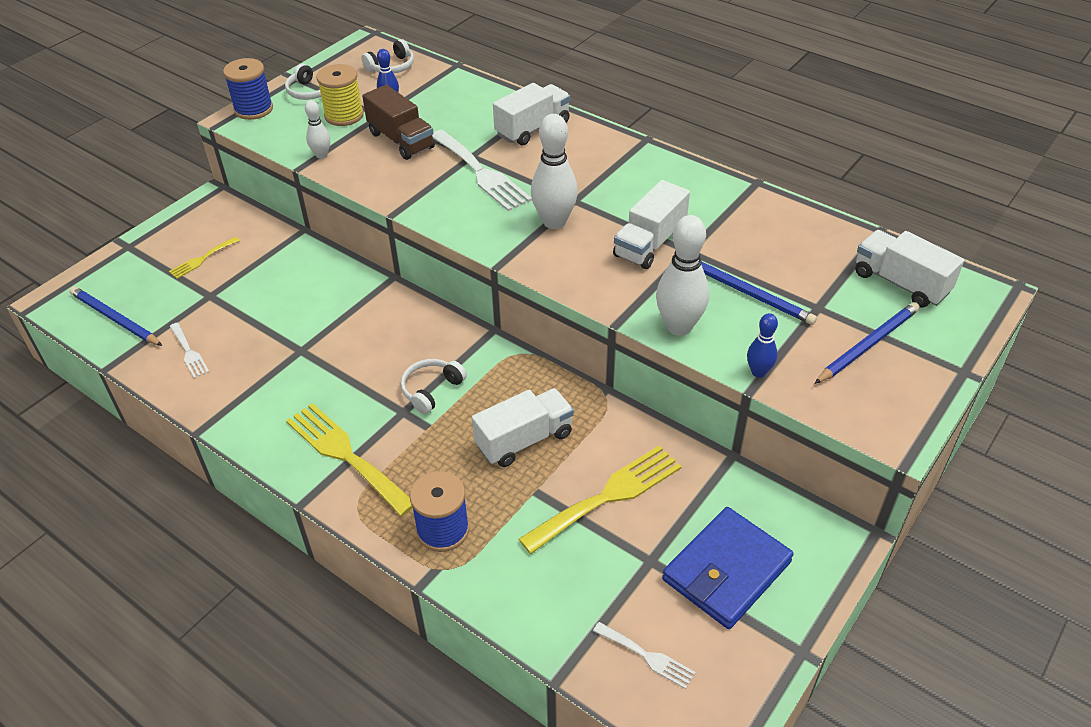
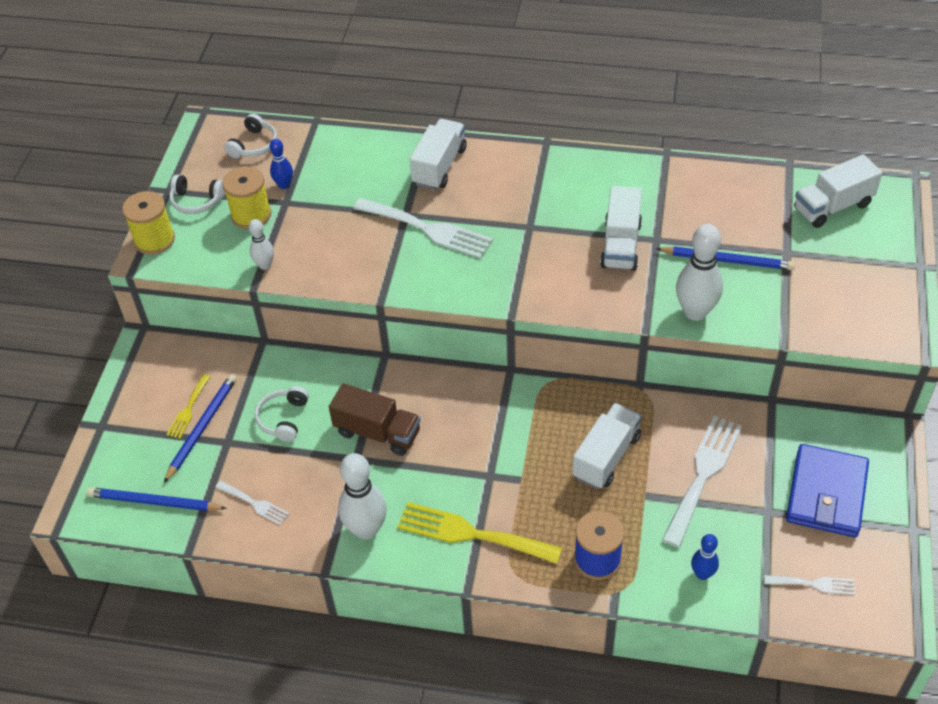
camera: 25 degrees left, 5 degrees up
(253, 109) = (154, 240): blue spool -> yellow spool
(401, 140) = (328, 222): brown truck -> brown truck (377, 432)
(431, 390) = (499, 446): white headphones -> white headphones (283, 418)
(554, 222) = (527, 254): white bowling pin -> white bowling pin (366, 529)
(608, 496) = (703, 474): yellow fork -> white fork
(758, 372) = (779, 327): blue bowling pin -> blue bowling pin (702, 574)
(868, 345) = (842, 271): blue pencil -> blue pencil (202, 427)
(900, 283) = (832, 207): white truck -> white truck turned 45 degrees counterclockwise

